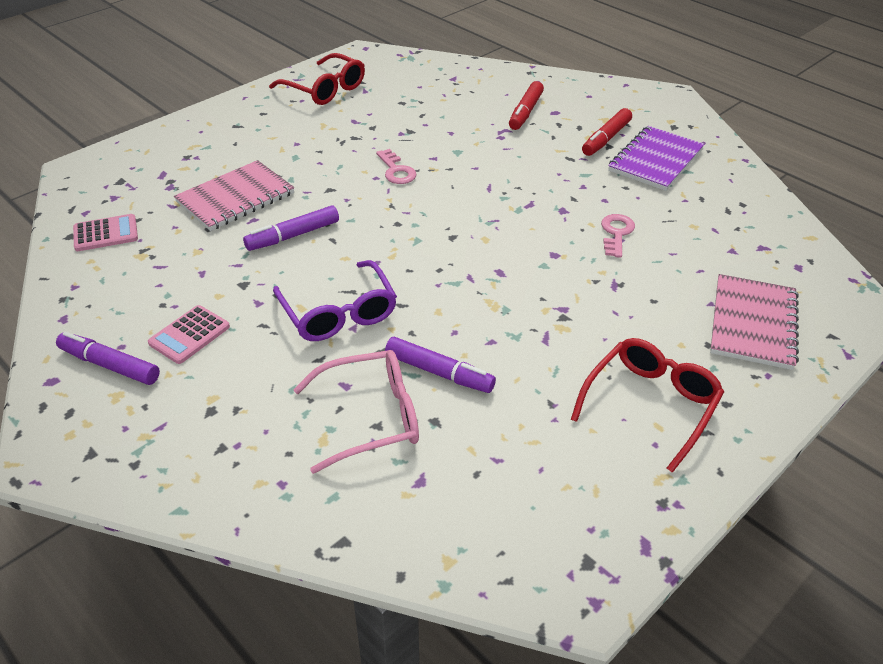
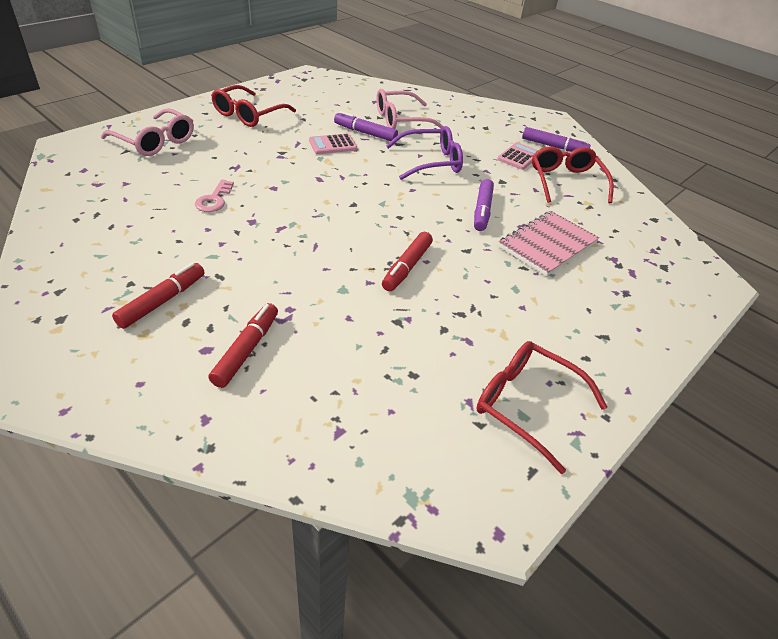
camera: 175 degrees right, 0 degrees up
(106, 234) = (629, 219): pink calculator -> pink calculator (332, 145)
(145, 289) = (566, 181): none -> red glasses
(293, 236) = (482, 211): purple marker -> purple marker turned 135 degrees clockwise
(338, 313) = (431, 162): purple glasses -> purple glasses turned 105 degrees clockwise
(396, 171) = (407, 267): pink key -> red marker
(655, 160) = (124, 269): purple notebook -> none
(753, 323) = (155, 141): pink notebook -> pink glasses

